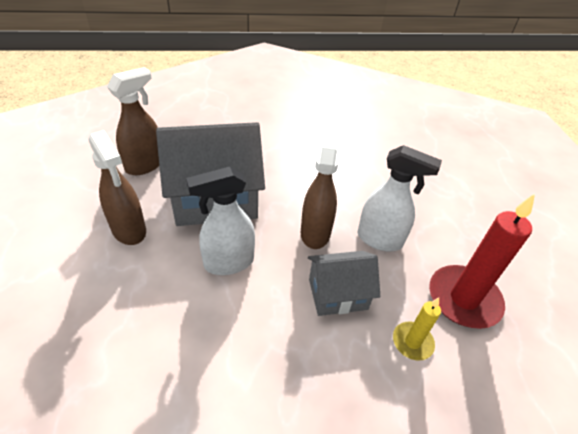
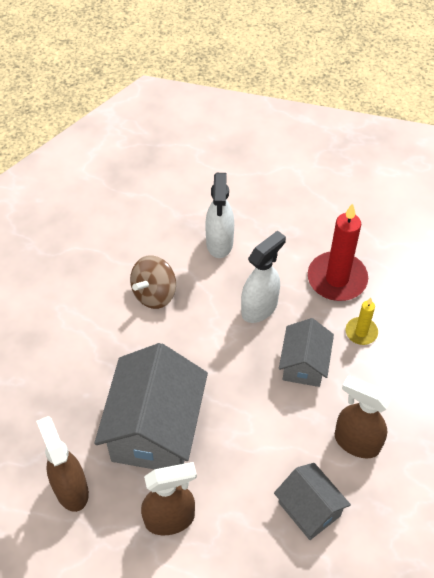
camera: 65 degrees left, 10 degrees up
(162, 344) = (309, 509): none -> grey house
(228, 263) = (243, 438): white spray bottle -> white spray bottle (219, 243)
(315, 232) = (232, 355): brown spray bottle -> brown spray bottle (356, 442)
(345, 166) = (154, 293): none -> brown spinning top

